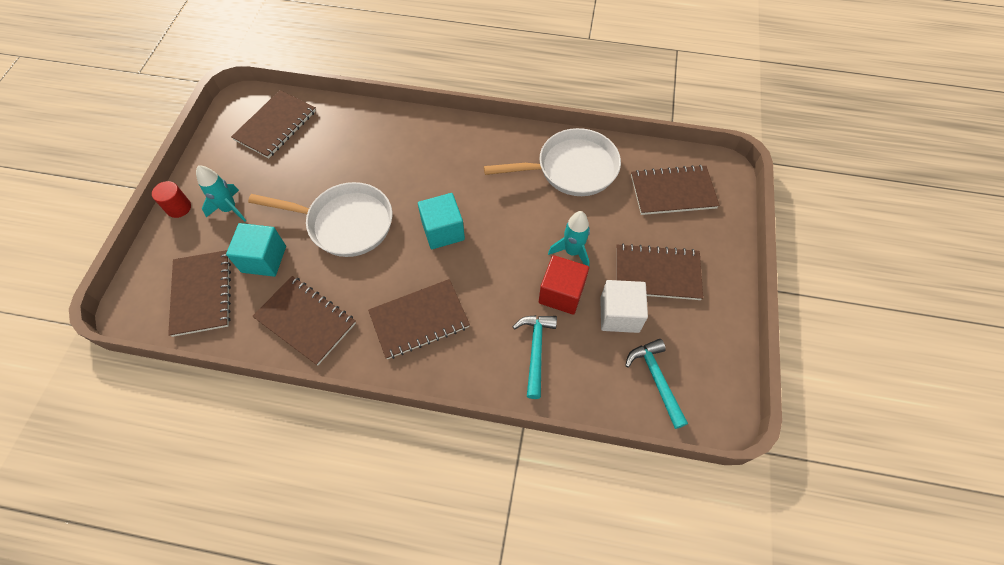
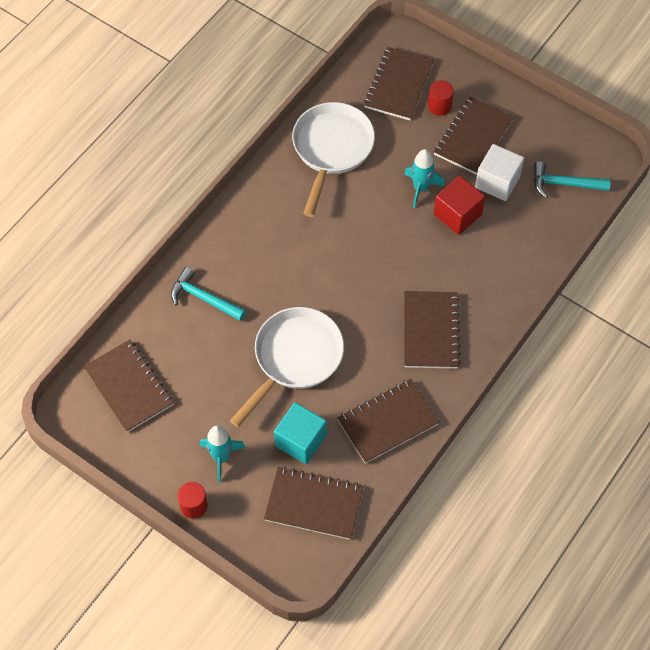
camera: 65 degrees left, 0 degrees up
(443, 231) = (346, 279): turquoise cube -> none
(535, 350) = (501, 255): turquoise hammer -> turquoise hammer (203, 298)
(673, 232) = (439, 106): none -> red cylinder

